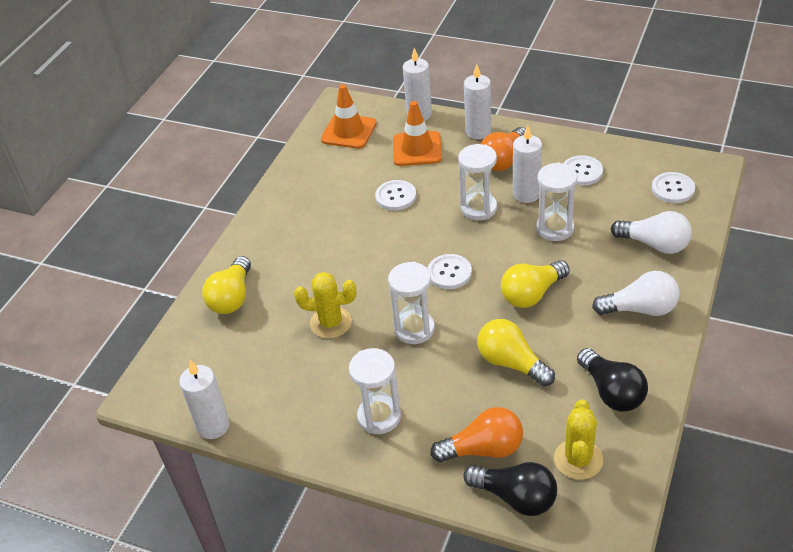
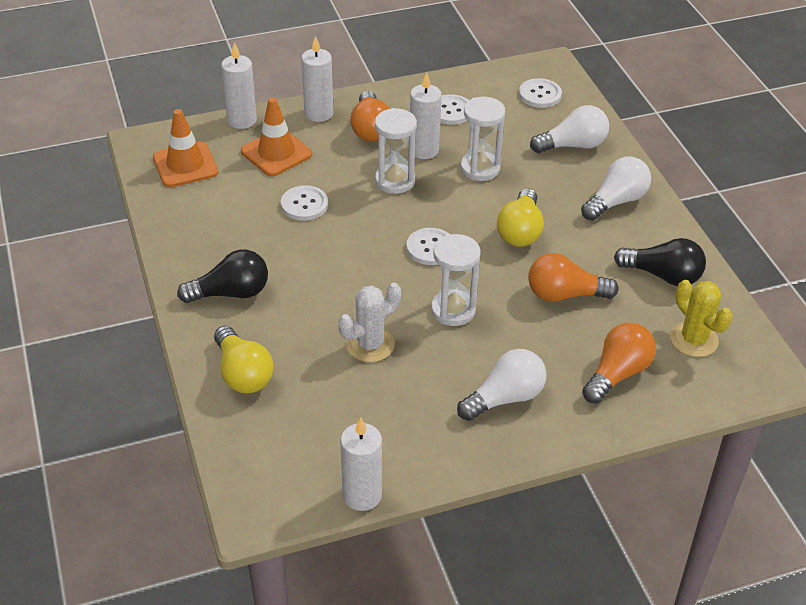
camera: 45 degrees left, 0 degrees up
(331, 323) = (370, 344): yellow cactus -> white cactus
(379, 417) = (505, 398): white hourglass -> white light bulb
(511, 363) = (564, 294): yellow light bulb -> orange light bulb
(515, 497) = (680, 395): black light bulb -> black light bulb (231, 293)

